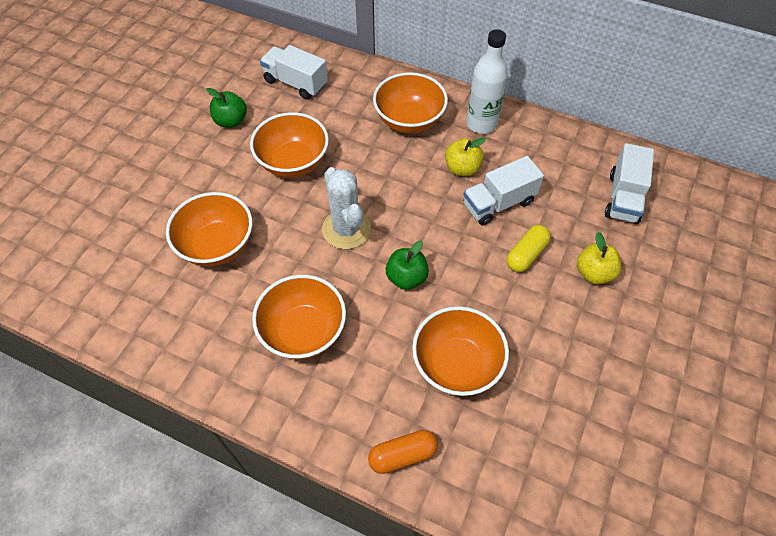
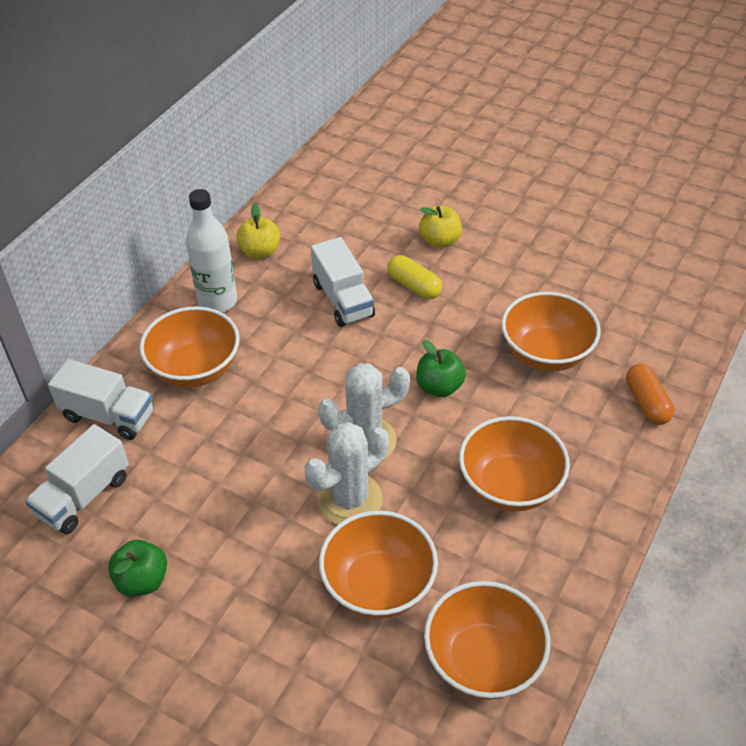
camera: 85 degrees left, 10 degrees down
(291, 223) = (350, 499): none -> white cactus
(293, 162) = (243, 498): orange bowl -> orange bowl (483, 660)
(462, 168) = (286, 325): yellow apple -> yellow apple (260, 252)
(623, 197) = (348, 206): white truck -> white truck (108, 415)

